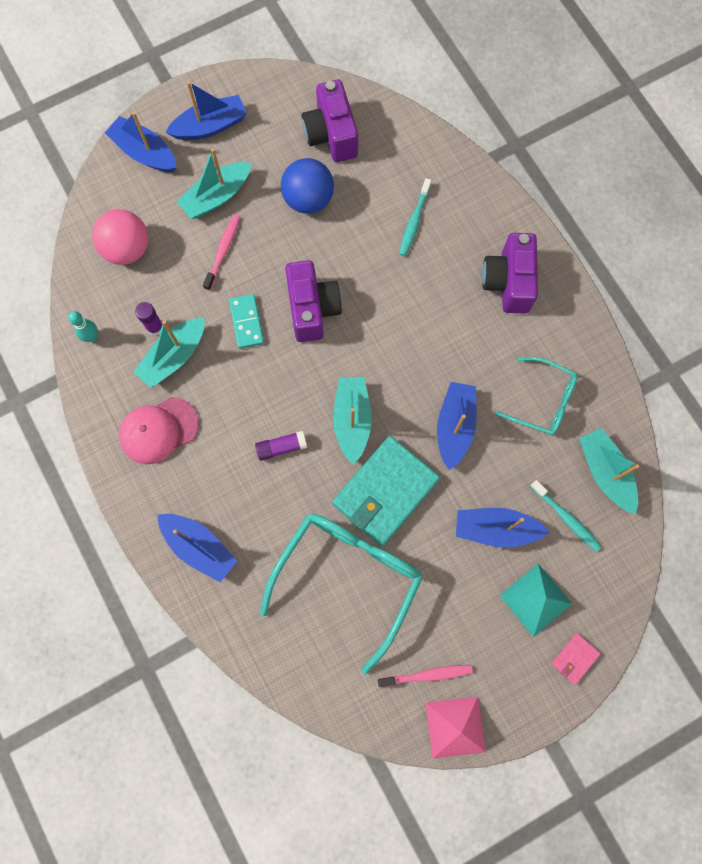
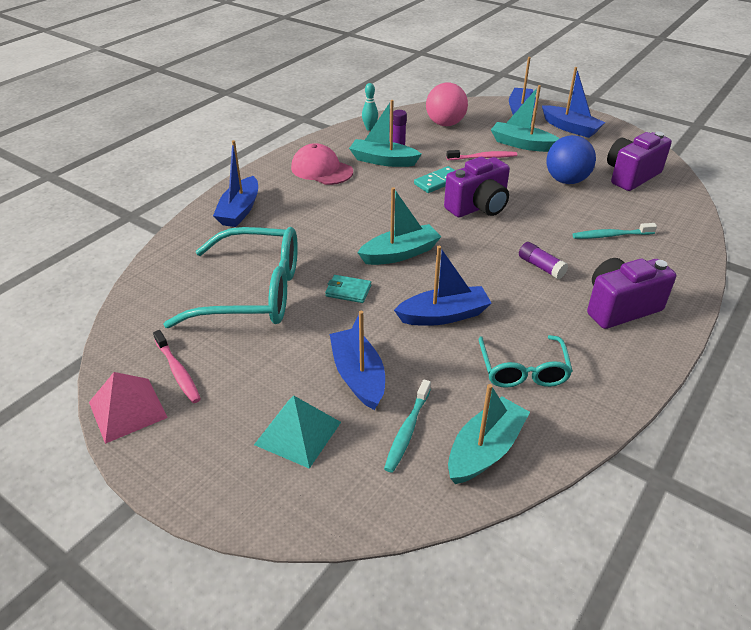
camera: 65 degrees right, 35 degrees down
(281, 447) = (348, 225): purple glue stick -> purple glue stick (541, 267)
(385, 492) = (348, 291): turquoise wallet -> turquoise wallet, size x0.43
(574, 658) = (242, 492): pink wallet -> none

